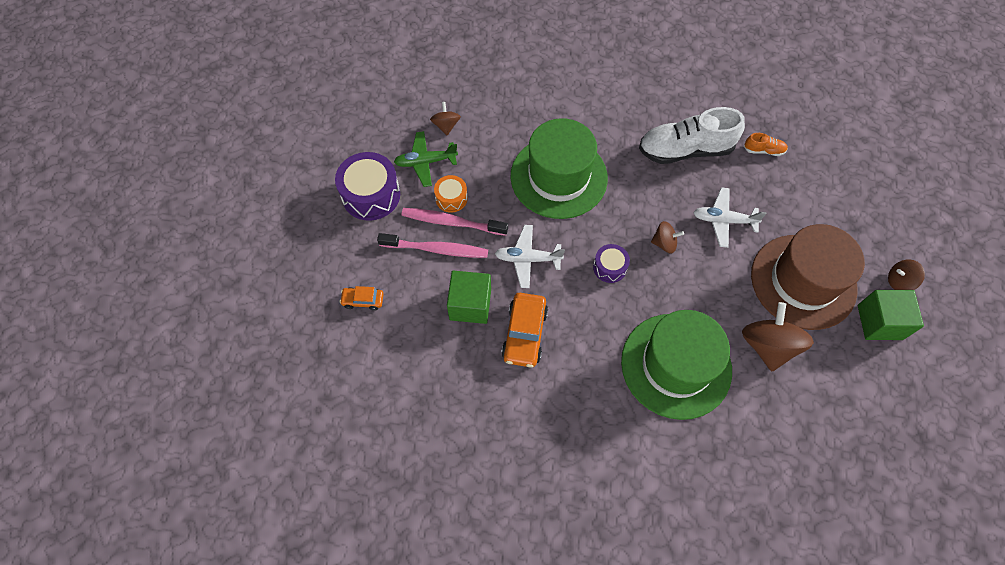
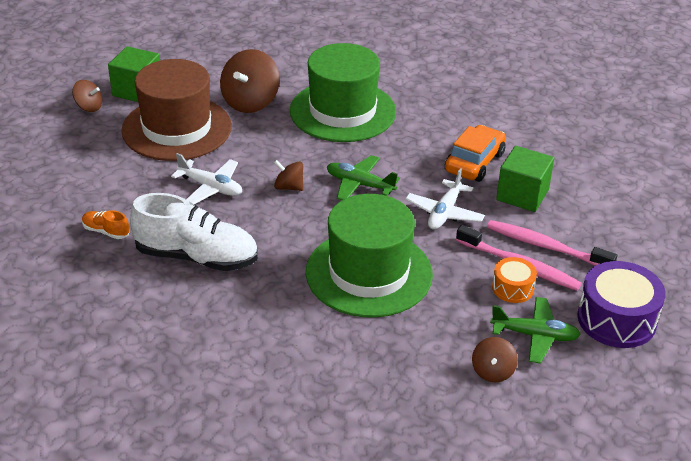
camera: 160 degrees left, 25 degrees down
(363, 300) = (640, 226): orange car -> none
(528, 259) = (444, 212): white plane -> white plane turned 90 degrees clockwise
(609, 267) = (360, 184): purple drum -> green plane

